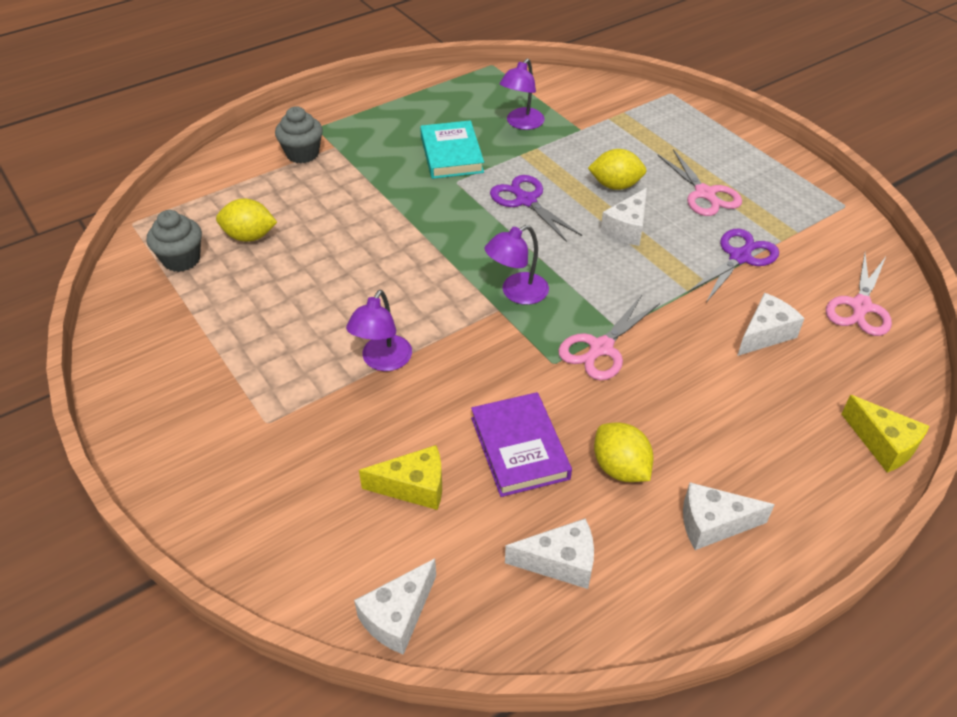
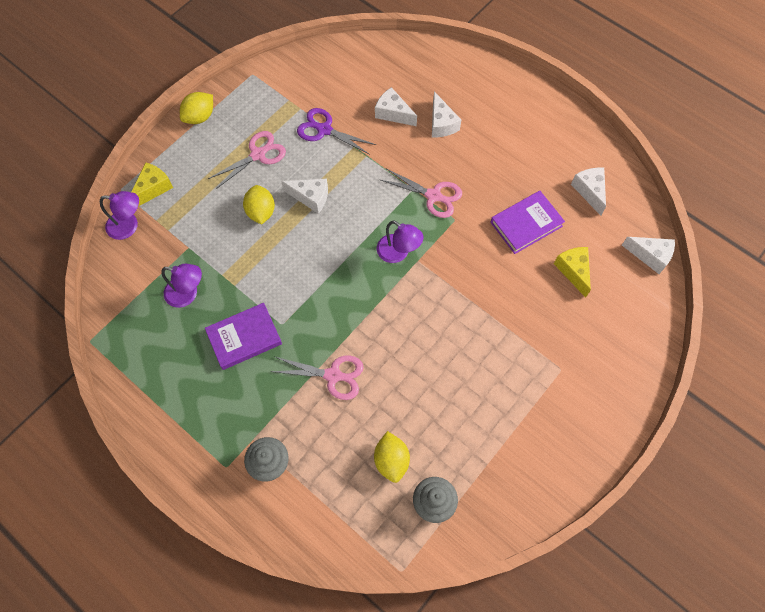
camera: 105 degrees left, 20 degrees up
(382, 361) = (487, 317): purple lamp -> purple lamp (129, 226)
(451, 154) = (244, 338): turquoise book -> purple book
(525, 200) = (294, 269): purple scissors -> none
(620, 468) = (521, 173): yellow lemon -> yellow lemon (200, 117)
(713, 524) = (539, 129): white cheese -> white cheese (441, 124)
(860, 307) = (354, 68): pink scissors -> pink scissors (333, 375)
(883, 444) = (459, 60): yellow cheese -> yellow cheese (153, 188)

